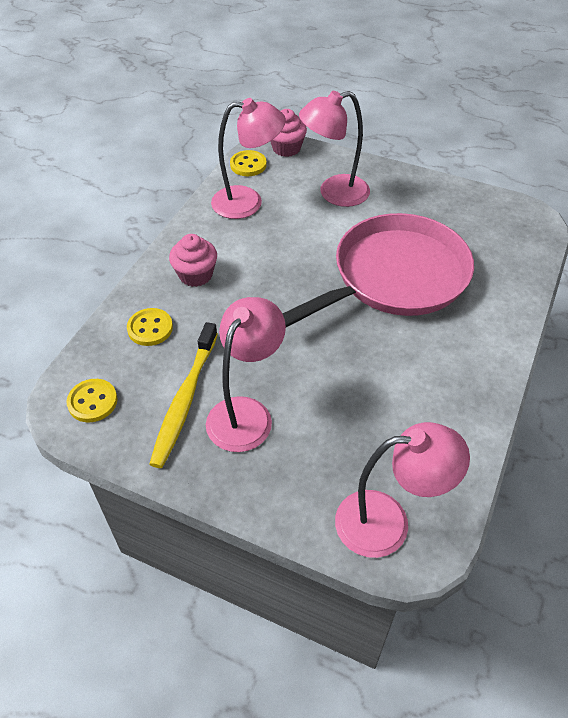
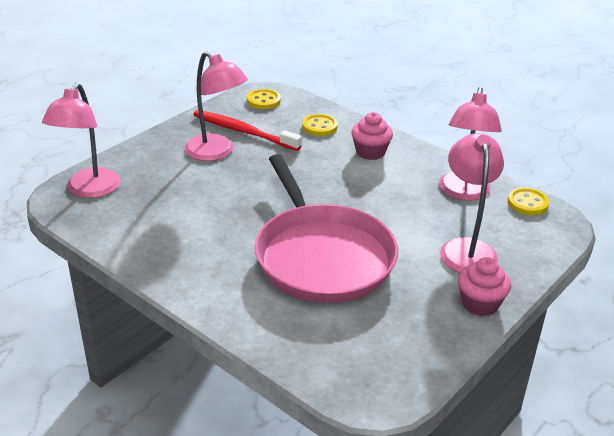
camera: 105 degrees right, 15 degrees down
(184, 400) = (243, 131): yellow toothbrush -> red toothbrush
(286, 148) = (556, 233): pink cupcake -> pink cupcake (480, 303)

